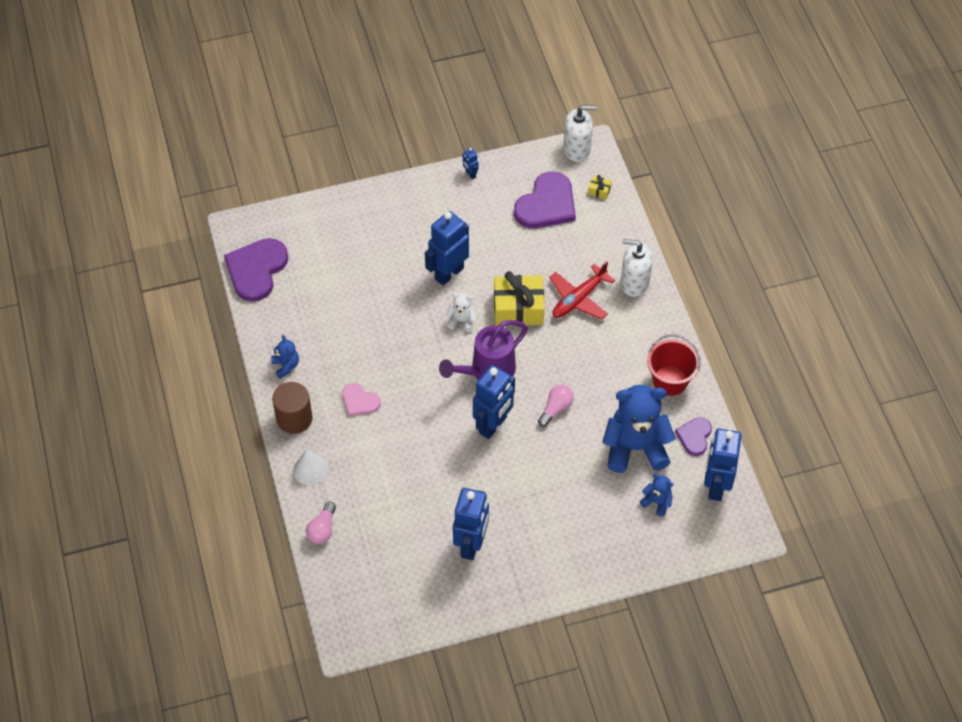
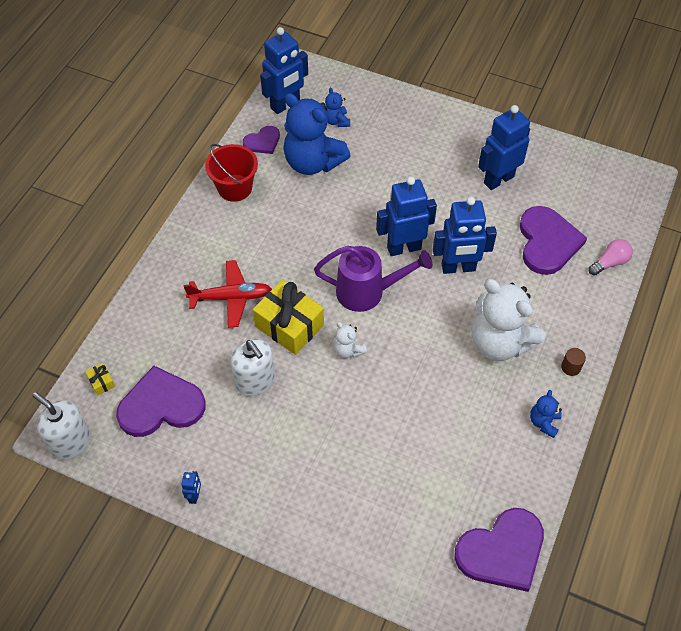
camera: 140 degrees left, 0 degrees up
(294, 418) = (570, 367): brown cylinder -> brown cylinder, size x0.50
(310, 470) = (587, 314): white cone -> none
(359, 401) = (499, 342): pink heart -> white teddy bear
(385, 512) = (547, 242): none -> purple heart
(449, 273) = (317, 403): blue robot -> blue robot (458, 268)
(556, 409) = (342, 227): pink light bulb -> none
(634, 283) = (172, 278): white soap dispenser -> white soap dispenser (255, 381)

